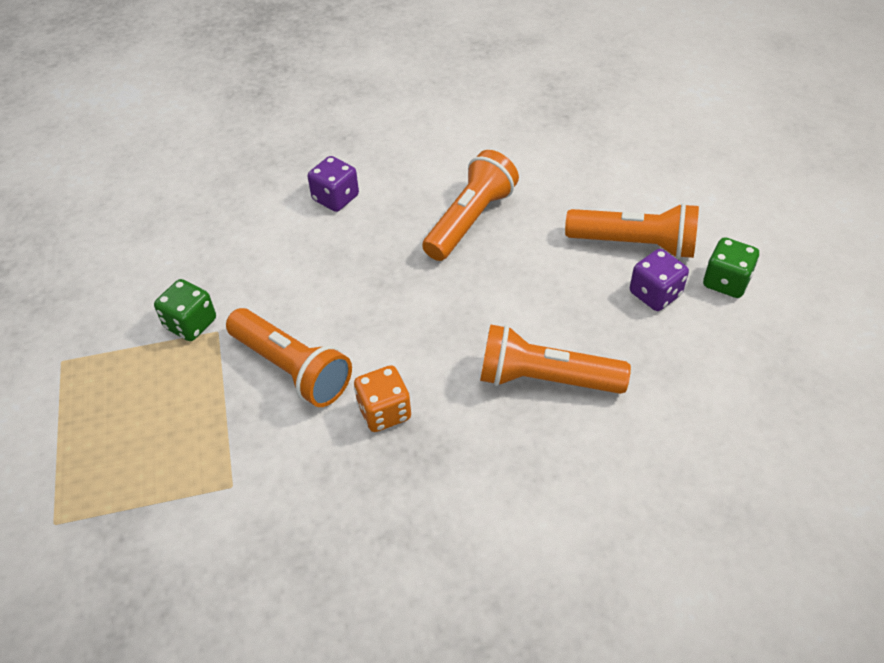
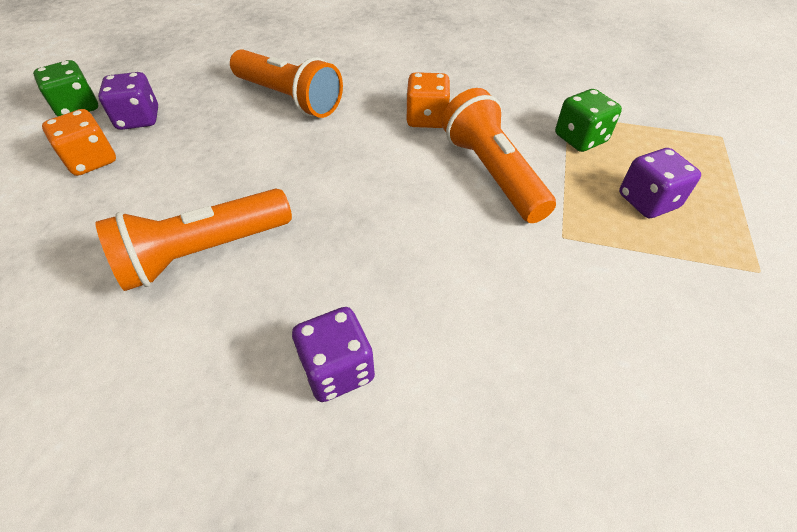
camera: 155 degrees left, 0 degrees up
(146, 394) = (647, 201): none -> purple dice
(190, 324) = (594, 256): green dice -> green dice (580, 138)
(635, 244) = (92, 161): orange flashlight -> orange dice

